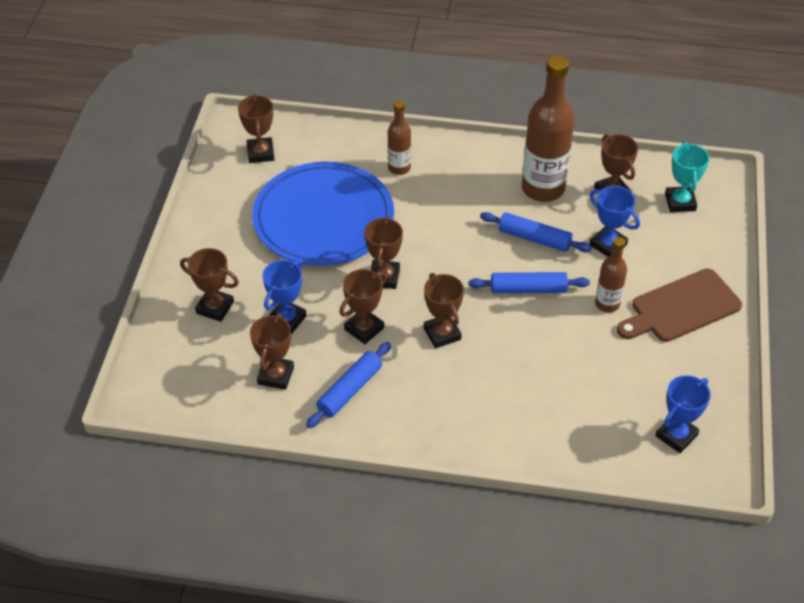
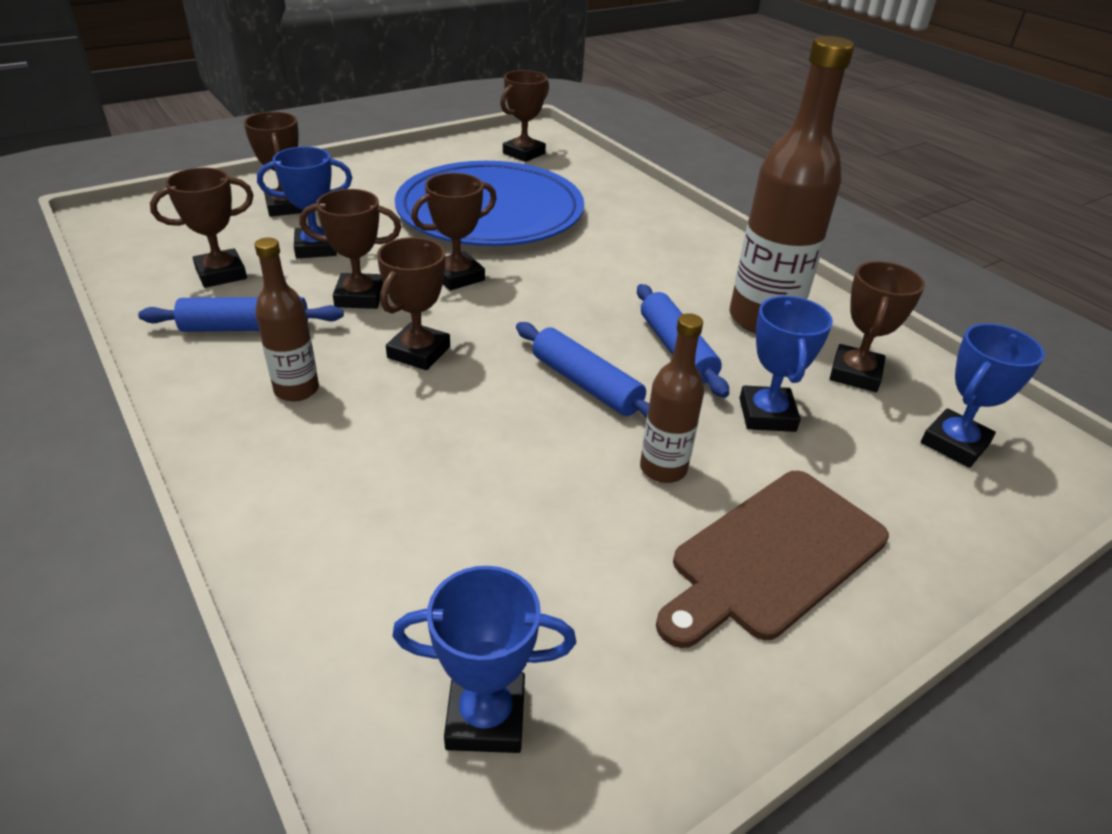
camera: 45 degrees right, 10 degrees down
(399, 168) = (628, 221): brown bottle -> brown bottle (296, 390)
(680, 202) = (954, 444): turquoise trophy -> blue trophy
(681, 307) = (773, 556): brown cutting board -> brown cutting board turned 60 degrees counterclockwise

